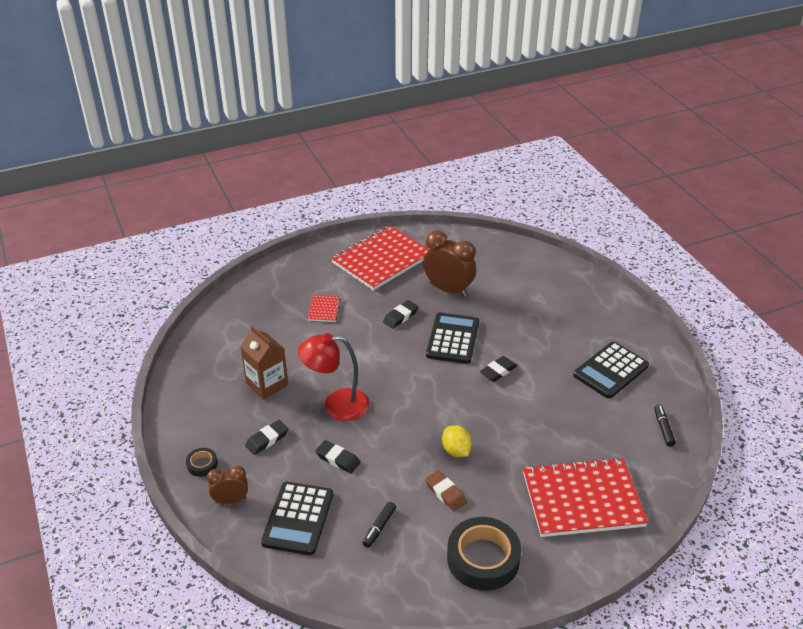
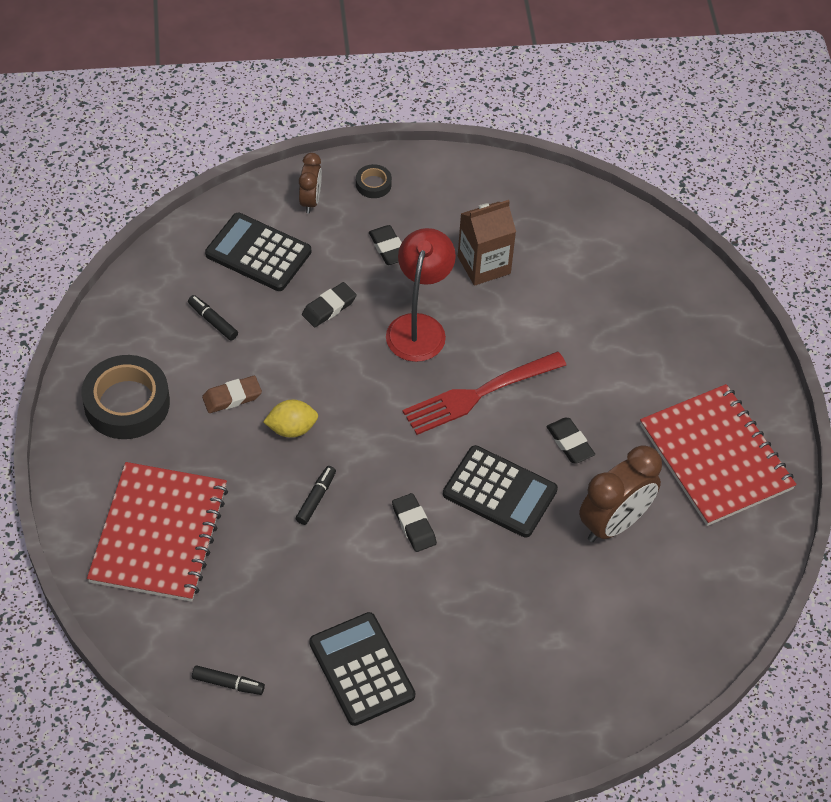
camera: 105 degrees right, 15 degrees up
(324, 309) = (615, 356): red notebook -> none
(381, 363) = (479, 394): none -> red fork
(505, 422) = (316, 498): none -> black marker

